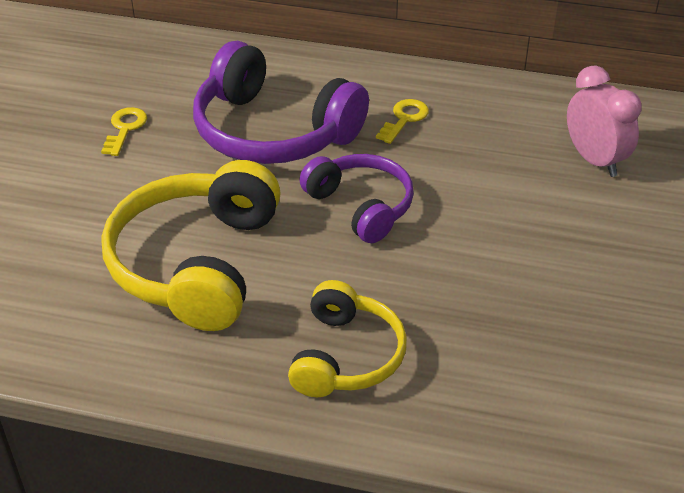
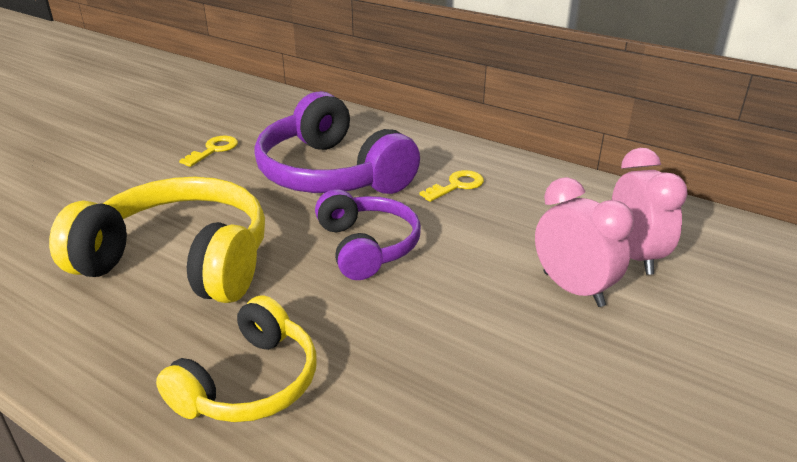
camera: 20 degrees right, 10 degrees down
(196, 263) = (180, 260): yellow headphones -> yellow headphones turned 75 degrees clockwise
(558, 205) = (573, 289): none -> pink clock

